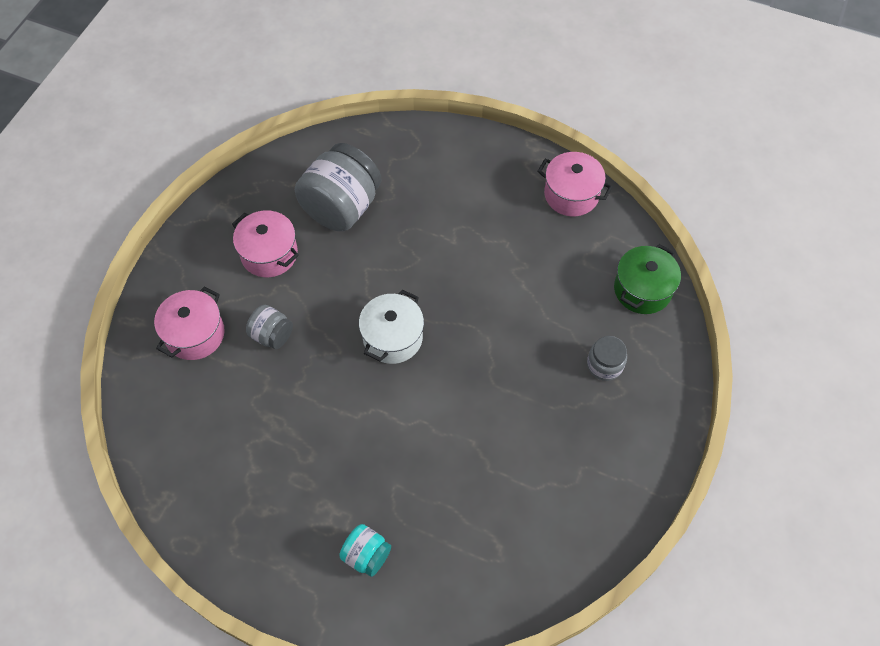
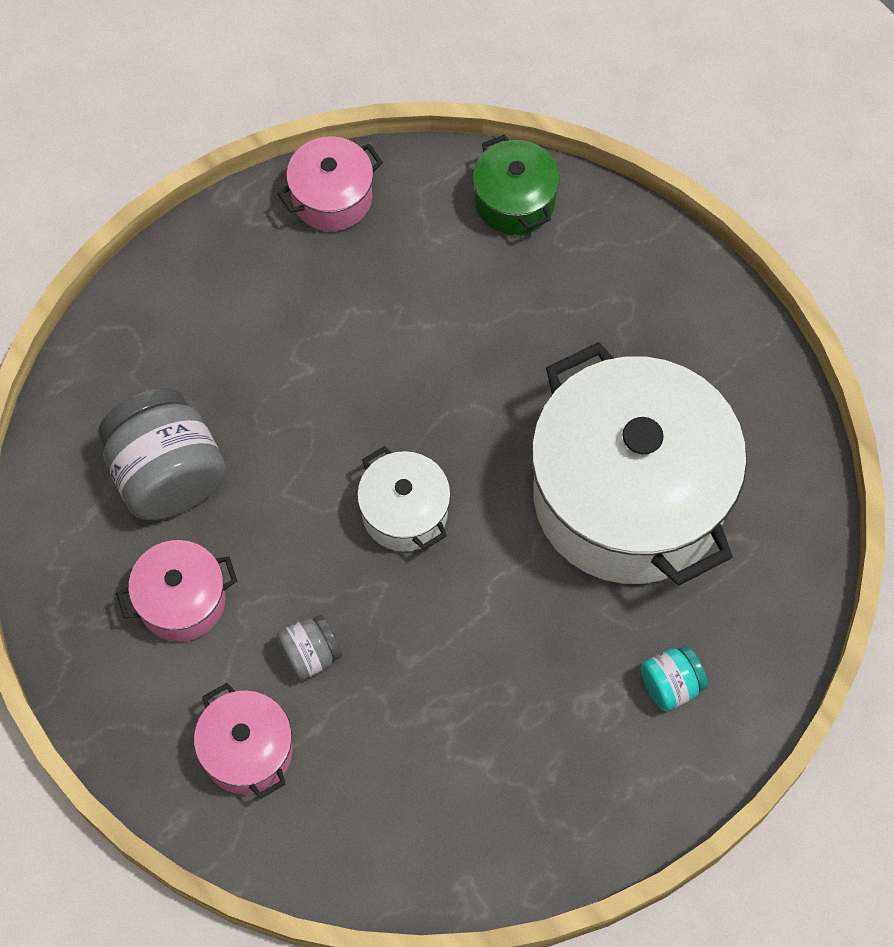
camera: 60 degrees left, 5 degrees up
(483, 461) = (629, 497): none -> white pot
(604, 365) = (586, 300): grey jar -> none

